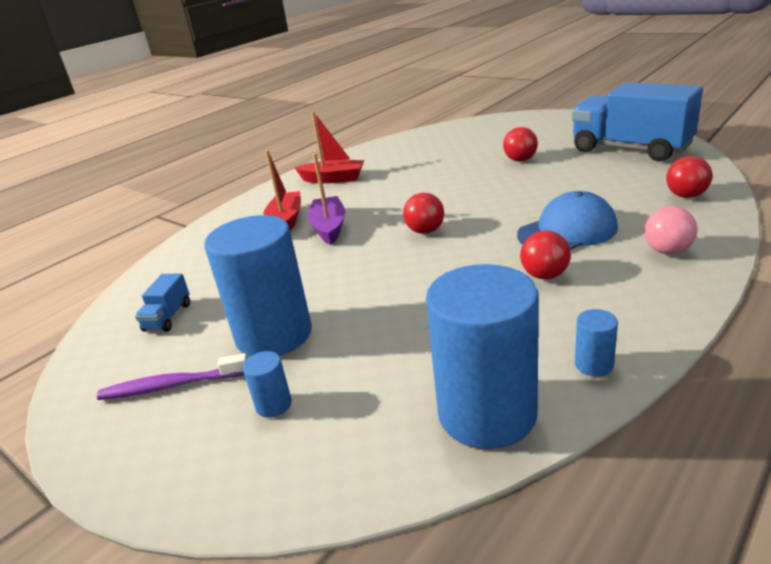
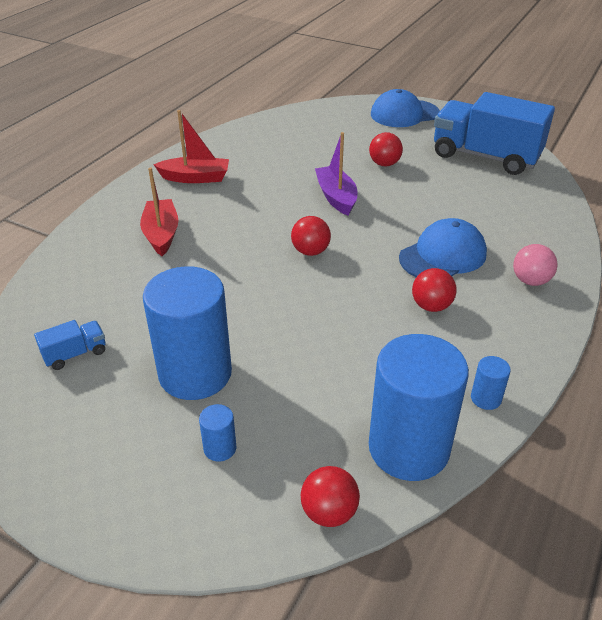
camera: 15 degrees left, 10 degrees up
(168, 317) = (75, 354): blue truck -> blue truck turned 120 degrees counterclockwise
(172, 385) = (111, 432): purple toothbrush -> none
(329, 228) = (211, 244): purple boat -> purple boat (336, 197)
(550, 122) = (404, 114): none -> blue cap
(686, 196) = (539, 218): red ball -> red ball (329, 512)

